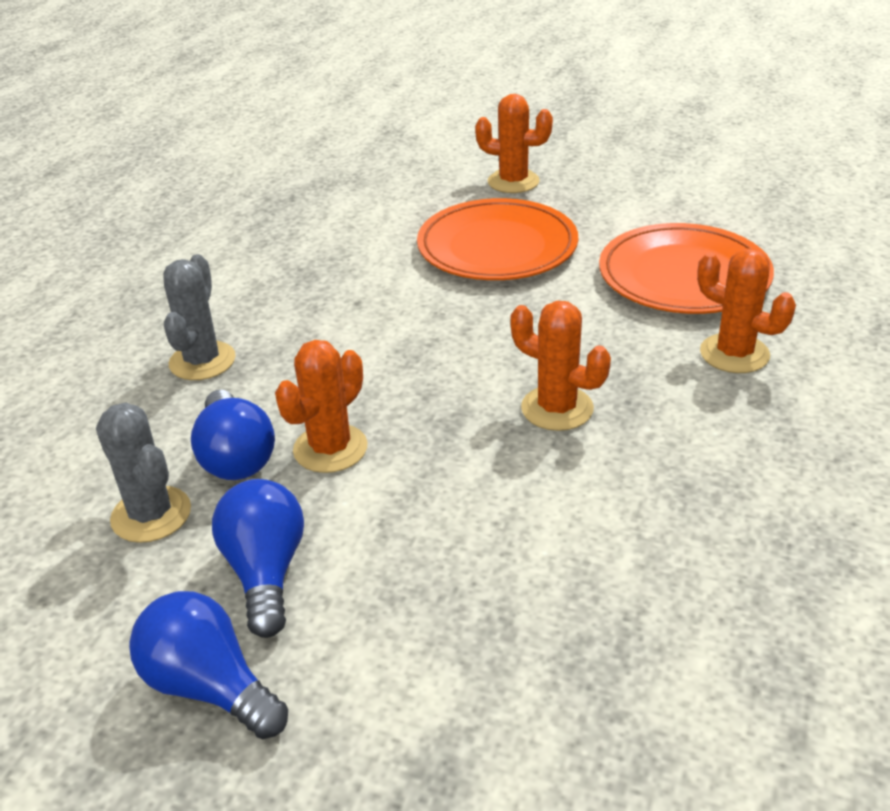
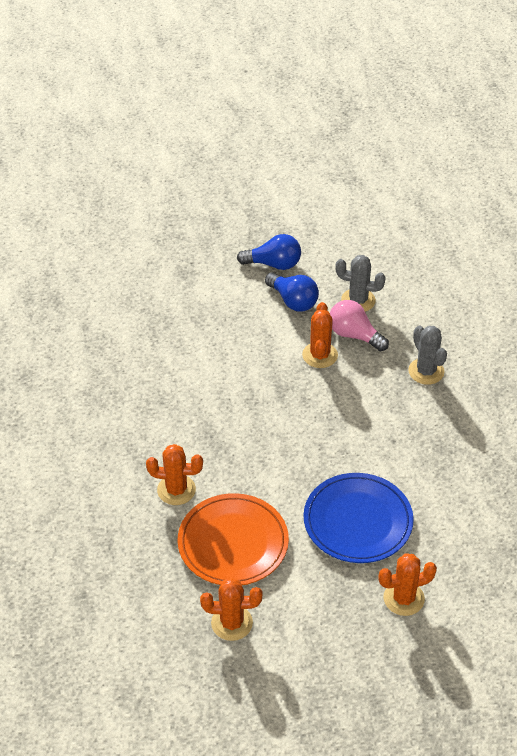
camera: 145 degrees right, 10 degrees up
(236, 456) = (354, 335): blue light bulb -> pink light bulb
(497, 247) = (358, 521): orange plate -> blue plate
(557, 408) = (240, 417): orange cactus -> orange cactus (232, 623)

